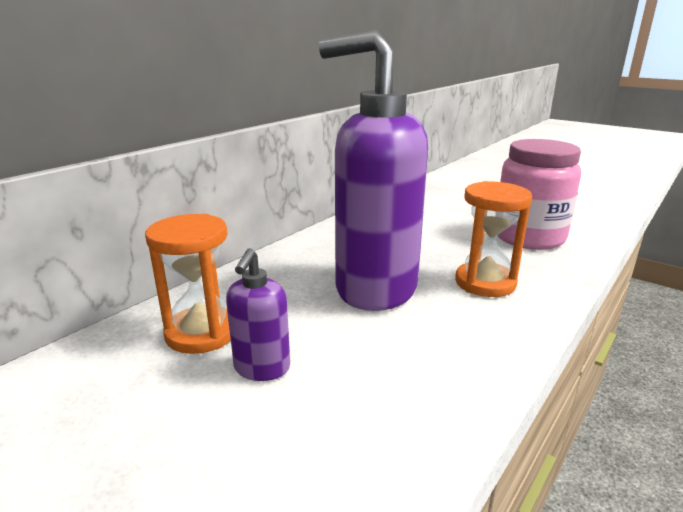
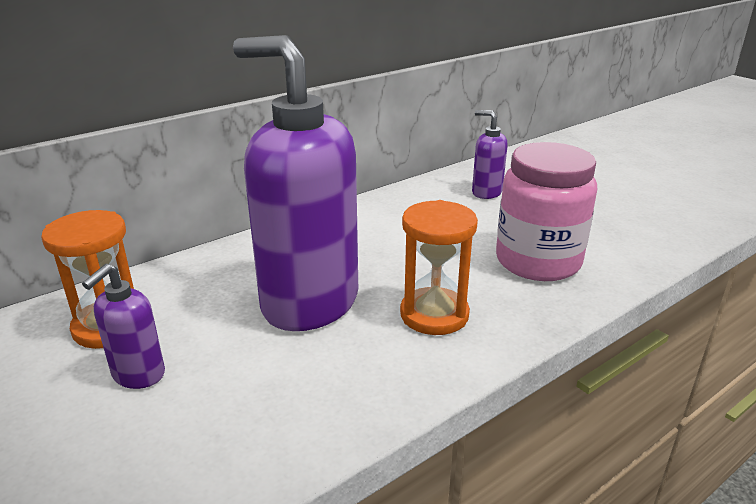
camera: 15 degrees right, 5 degrees up
(449, 198) = (486, 192): none -> purple soap dispenser

